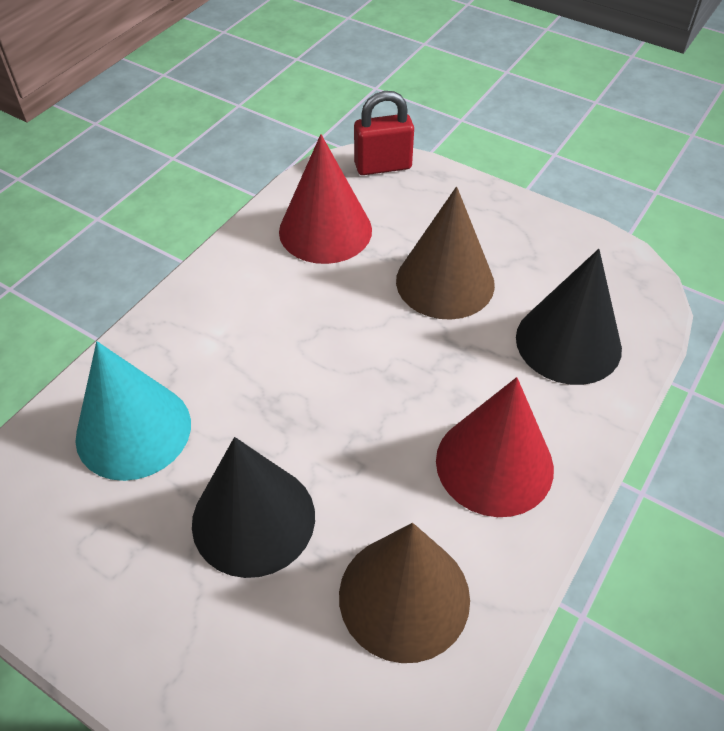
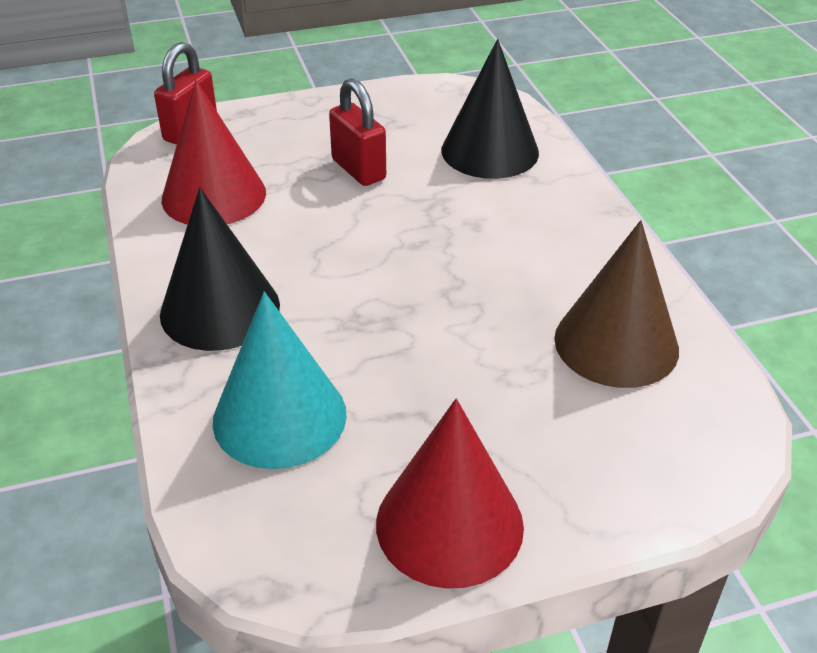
camera: 50 degrees left, 10 degrees down
(253, 519) = (462, 387): black cone -> black cone (220, 309)
(445, 282) = (358, 170): brown cone -> red padlock
(494, 464) = (552, 240): red cone -> red cone (449, 524)

